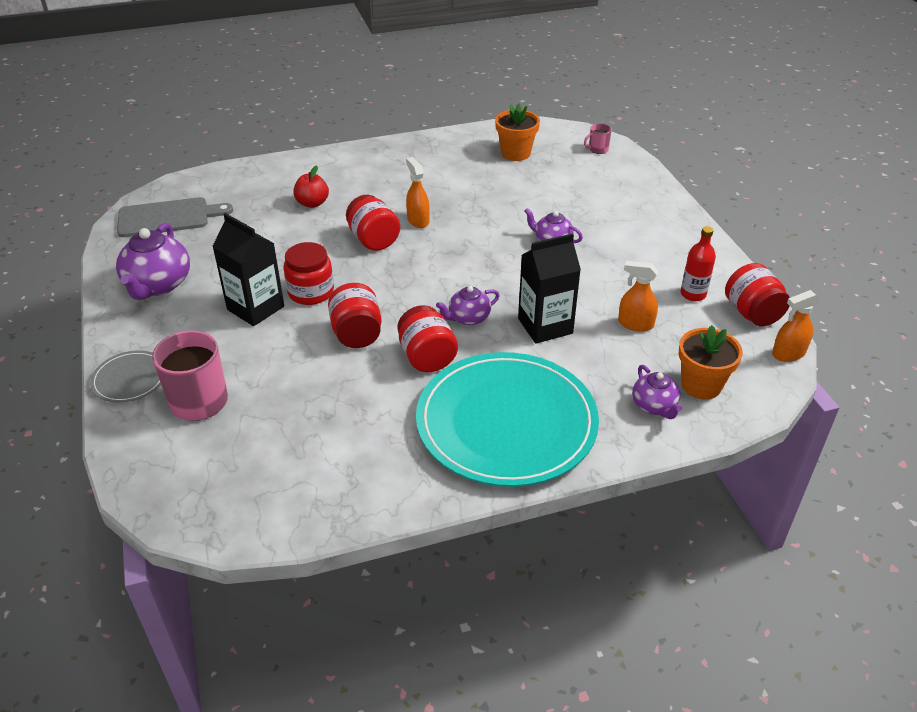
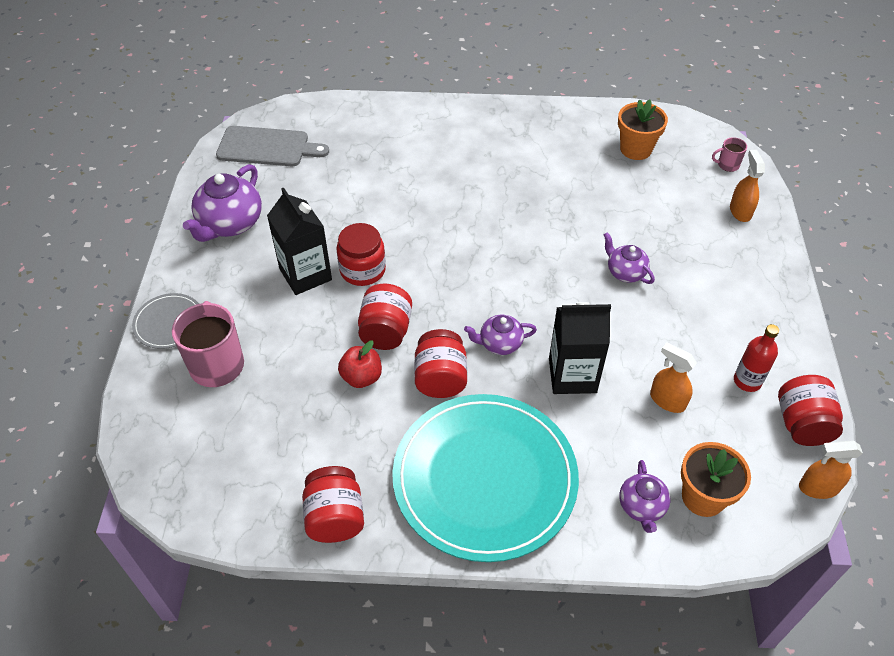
camera: 20 degrees right, 10 degrees up
(312, 203) = (405, 163): red apple -> red apple (361, 377)
(373, 240) = (446, 223): red jar -> red jar (335, 517)
(418, 220) = (499, 210): orange spray bottle -> orange spray bottle (740, 211)

